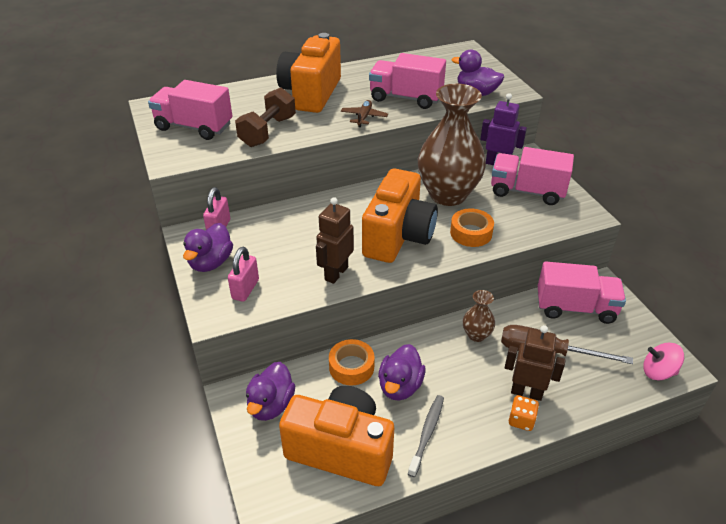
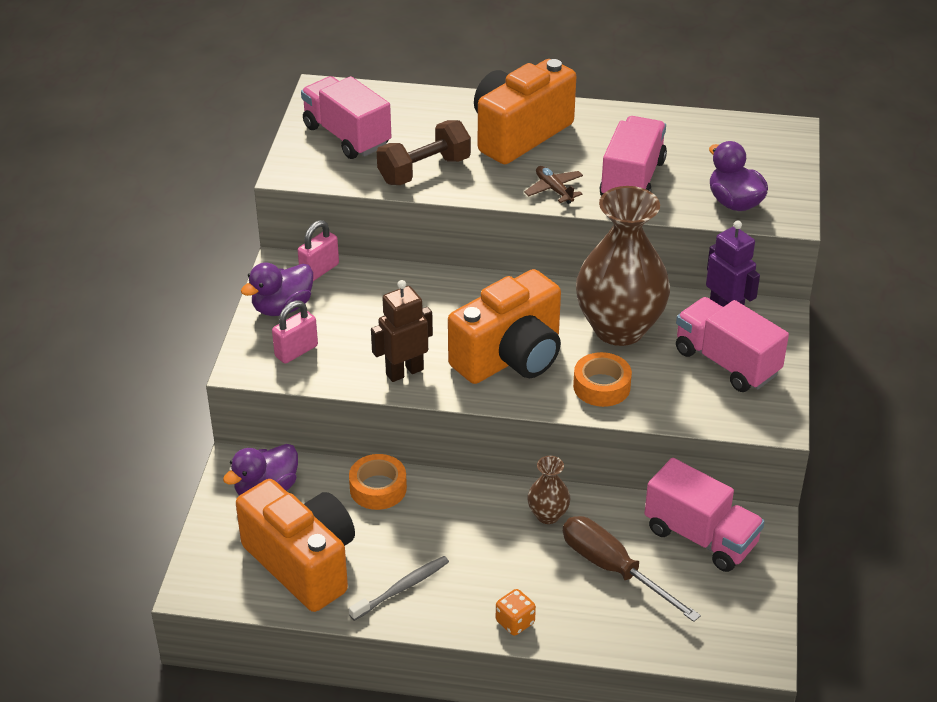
camera: 30 degrees right, 0 degrees up
(364, 117) = (554, 189): brown plane -> brown plane turned 75 degrees counterclockwise
(400, 386) = (413, 530): purple duck -> none
(406, 98) = (632, 179): pink truck -> pink truck turned 60 degrees clockwise
(526, 392) = (548, 598): brown robot -> none
(658, 372) = (729, 648): pink spinning top -> none

